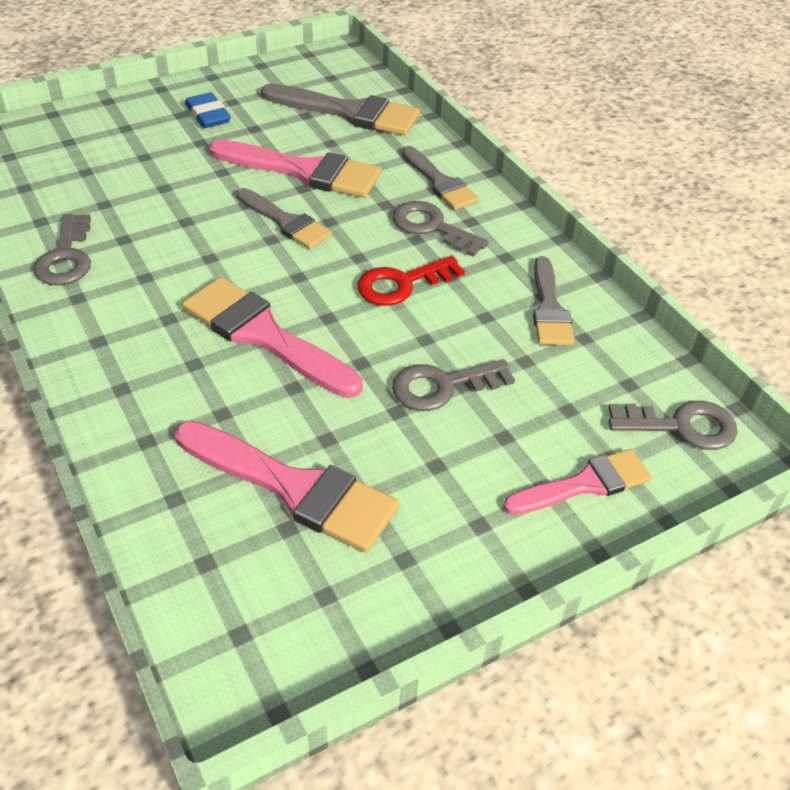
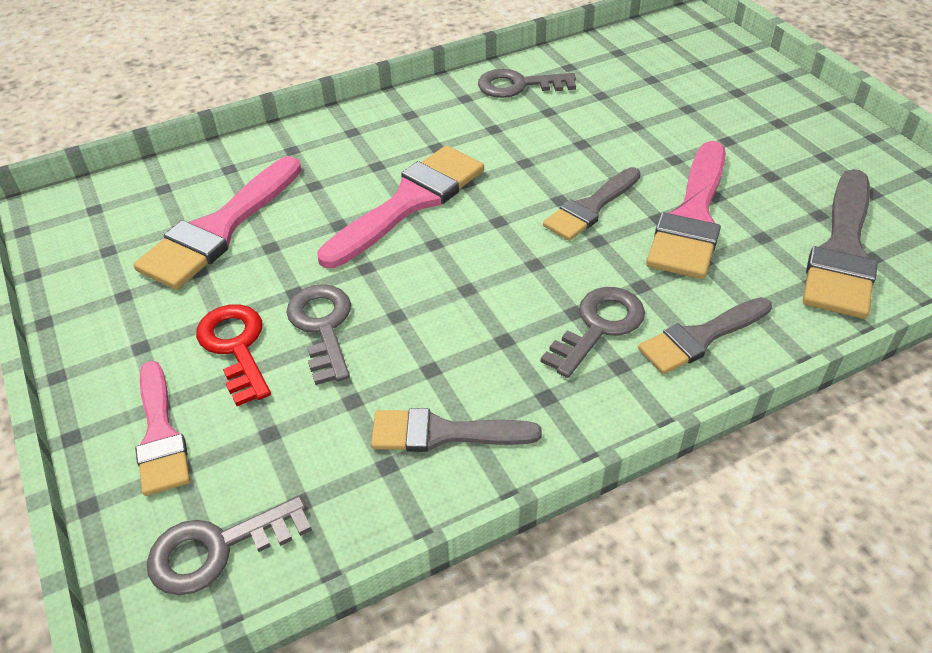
camera: 95 degrees right, 0 degrees up
(208, 115) = (784, 141): blue eraser -> none
(401, 284) = (488, 298): red key -> red key (236, 347)
(681, 426) = (217, 549): grey key -> grey key turned 60 degrees clockwise

